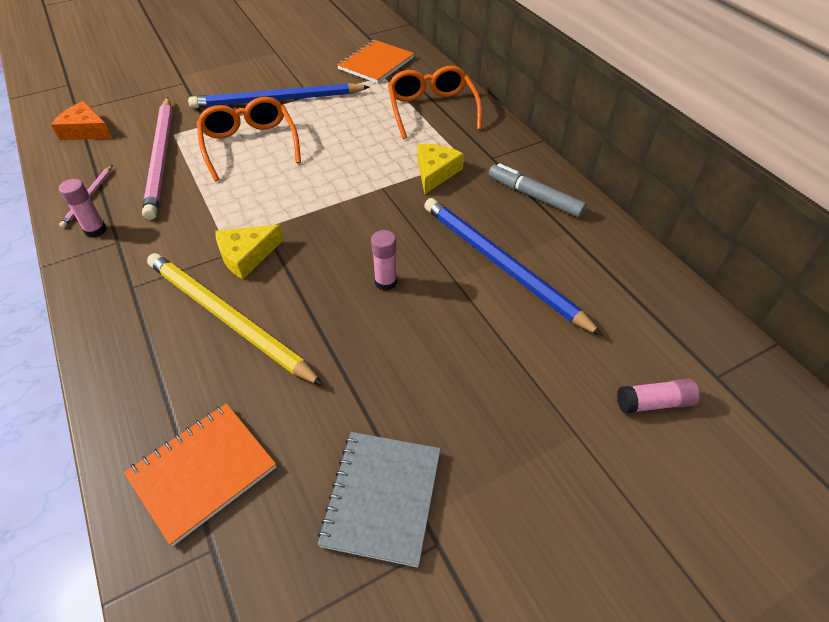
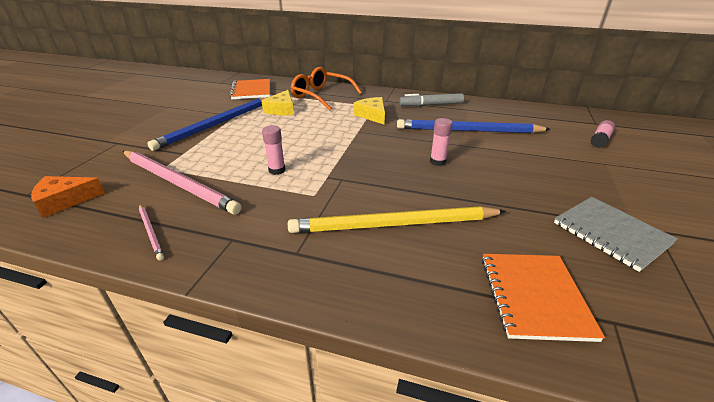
camera: 45 degrees left, 15 degrees down
(95, 230) = (198, 244): pink glue stick -> pink glue stick (277, 170)
(246, 256) = (343, 193): yellow cheese -> yellow cheese (281, 110)
(249, 145) = (238, 149): orange glasses -> none

